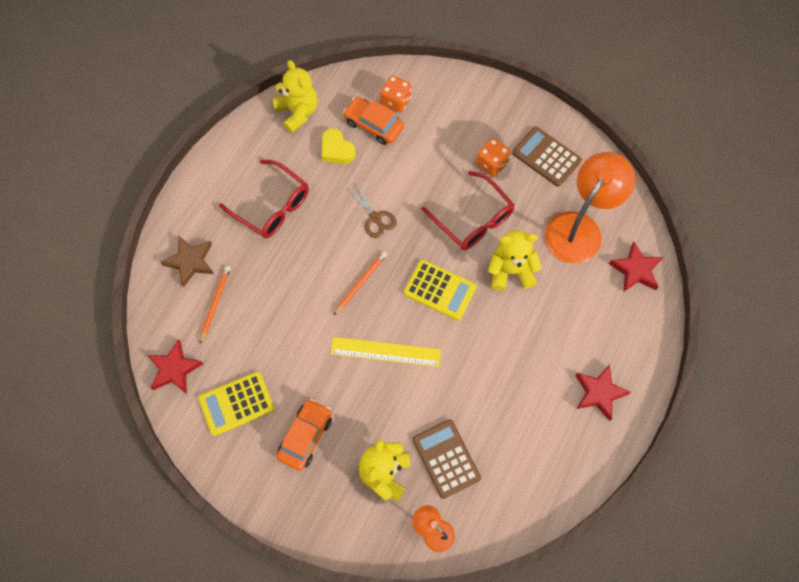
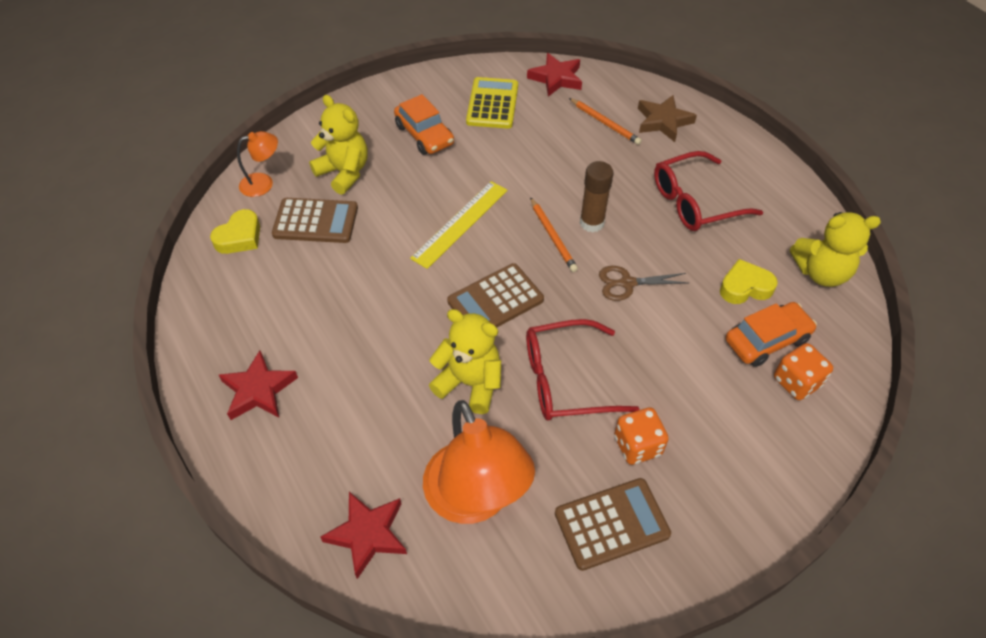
camera: 120 degrees right, 15 degrees down
(332, 263) = (591, 223): none -> brown glue stick
(439, 290) = (495, 300): yellow calculator -> brown calculator
(495, 505) = (240, 237): none -> yellow heart
(511, 271) = (470, 383): yellow teddy bear -> yellow teddy bear turned 90 degrees counterclockwise

